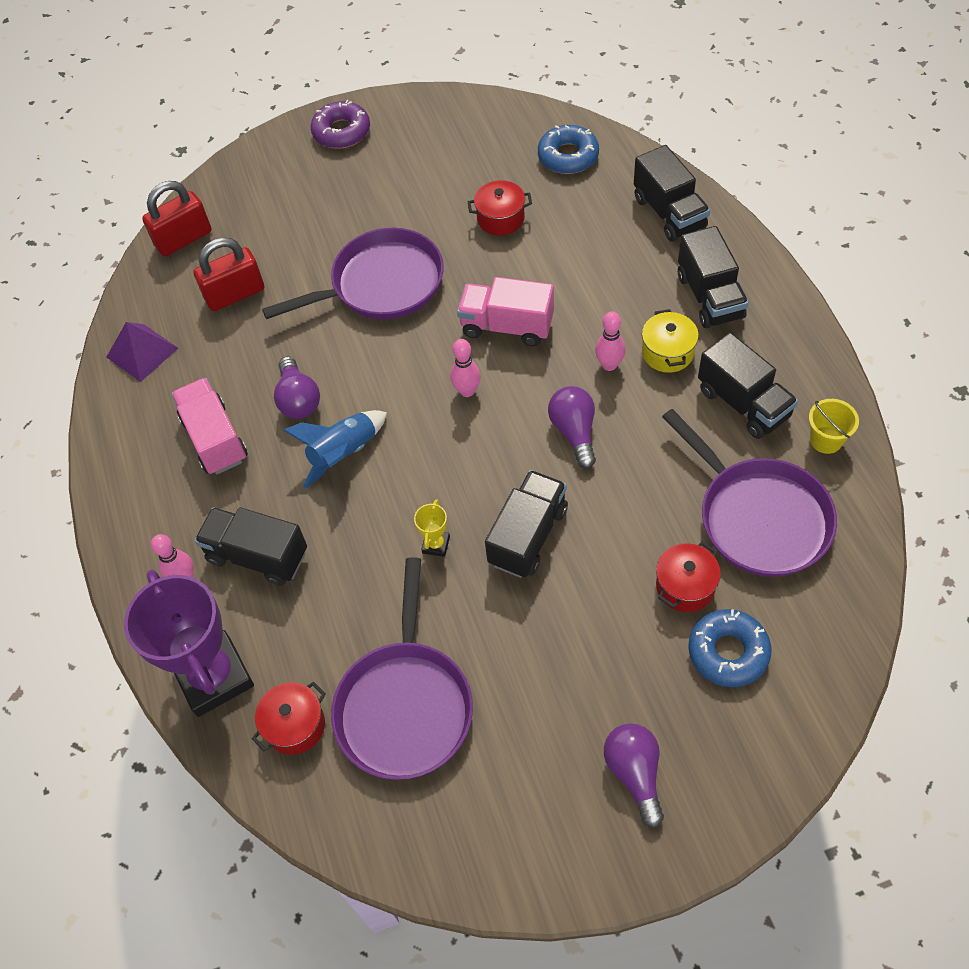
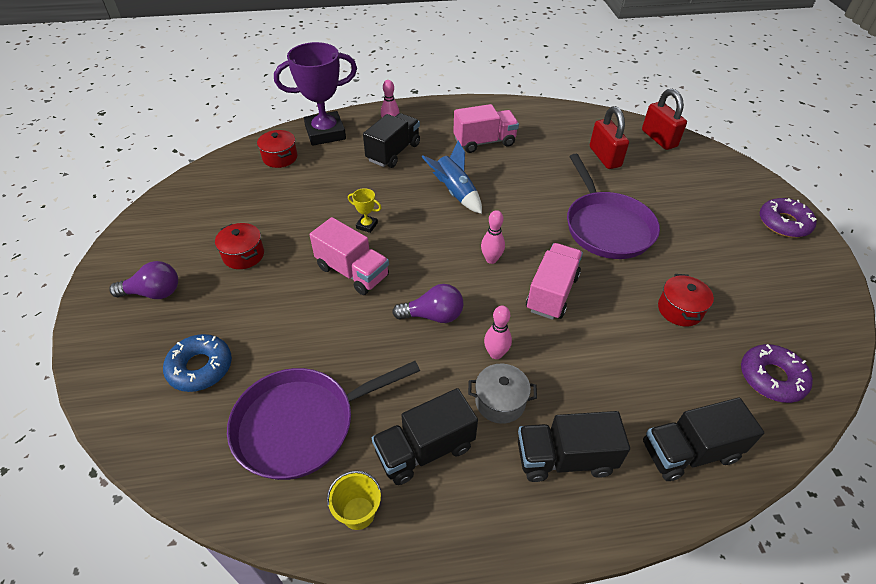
camera: 95 degrees right, 10 degrees down
(142, 352) = (560, 119): purple pyramid -> none
(298, 399) = (506, 177): purple light bulb -> none
(405, 706) = (265, 199): purple pan -> none
(528, 536) = (352, 272): black truck -> pink truck
(568, 156) = (771, 378): blue donut -> purple donut
(667, 352) = (500, 402): yellow pot -> grey pot
(685, 586) = (267, 354): red pot -> red pot (243, 255)

